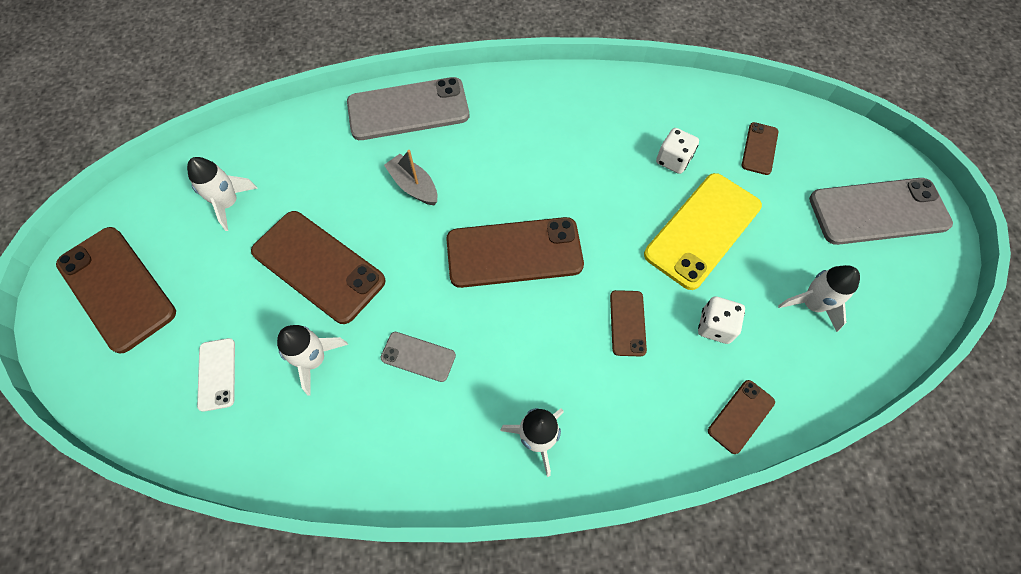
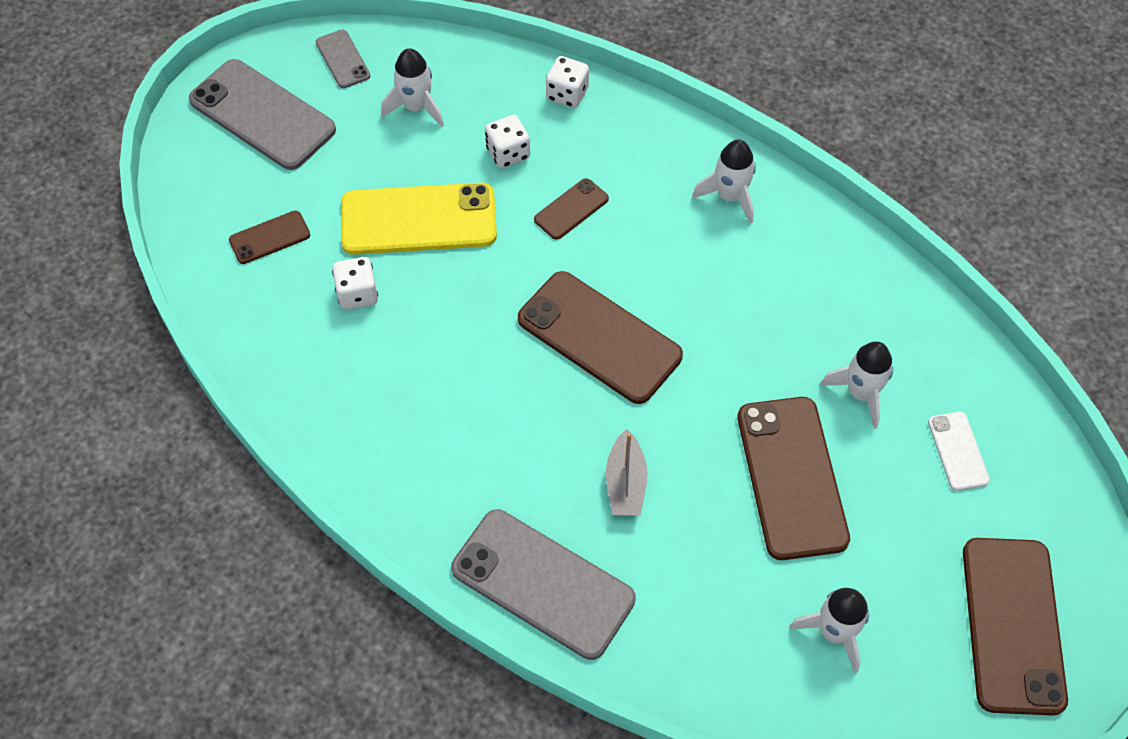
camera: 135 degrees left, 5 degrees down
(217, 374) = (958, 451): white phone -> white phone turned 45 degrees counterclockwise
(418, 356) = (768, 323): grey phone -> grey phone (342, 59)
(741, 416) = (567, 94): brown phone -> white dice

